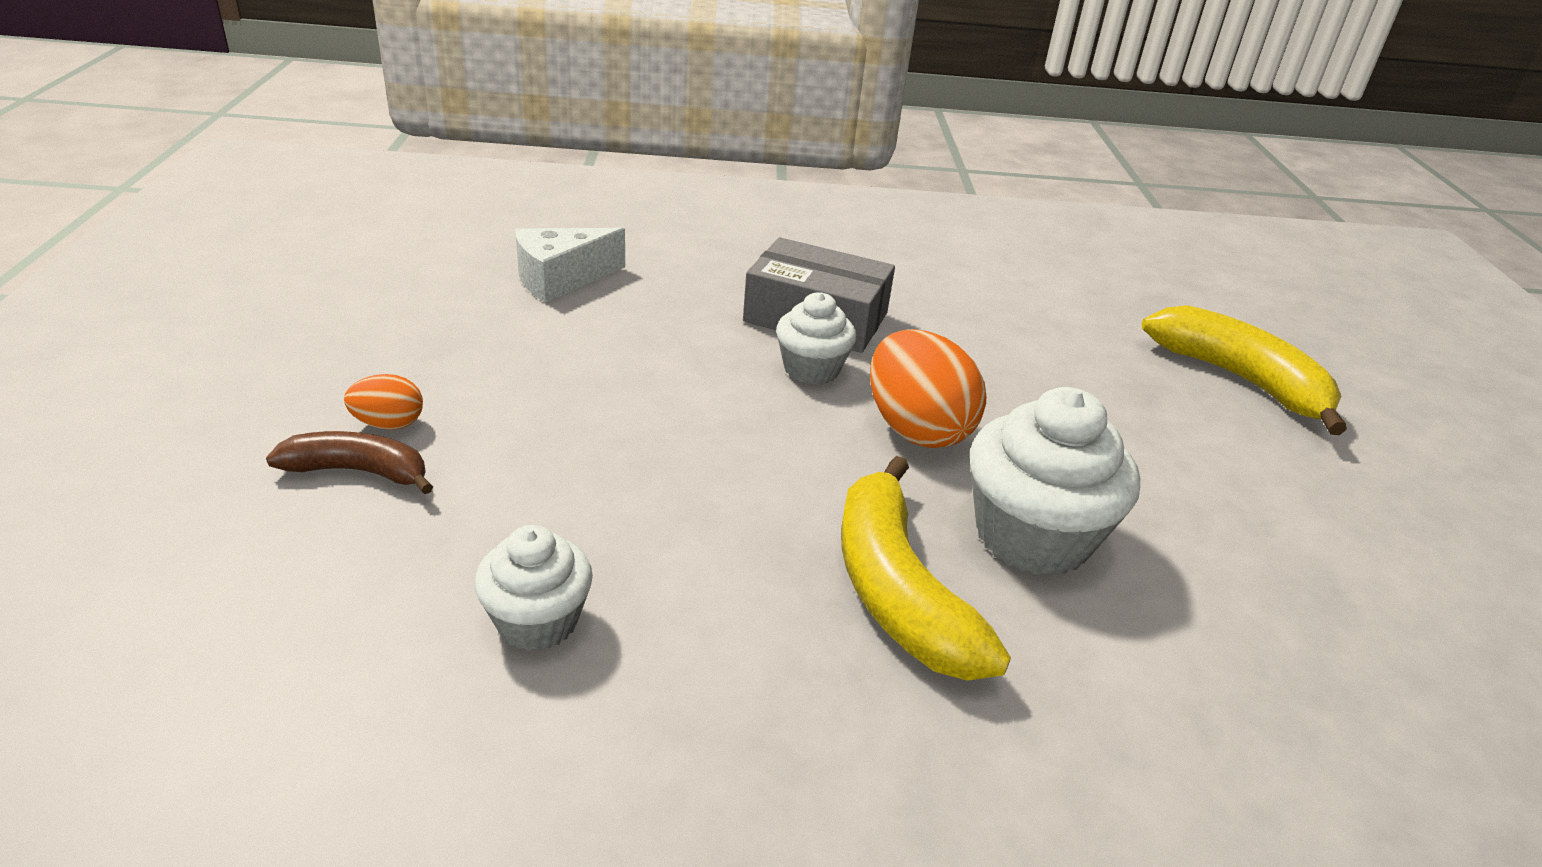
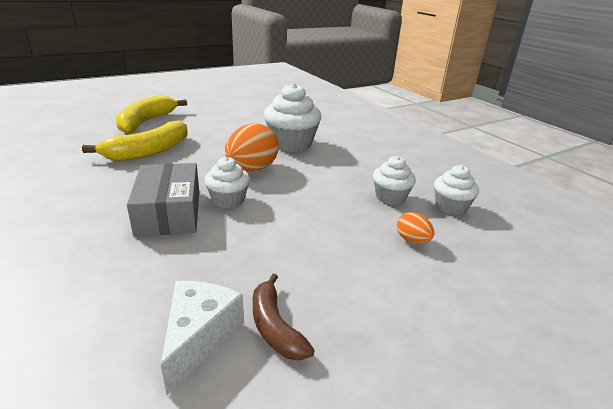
camera: 120 degrees left, 5 degrees down
(358, 471) = (472, 292): brown banana -> brown banana (275, 327)
(389, 424) = (436, 307): orange egg -> orange egg (412, 240)
(561, 279) = (199, 337): white cheese -> white cheese turned 105 degrees counterclockwise
(660, 551) = (390, 197): none -> white cupcake
(898, 591) = (345, 157): yellow banana -> yellow banana (149, 151)

